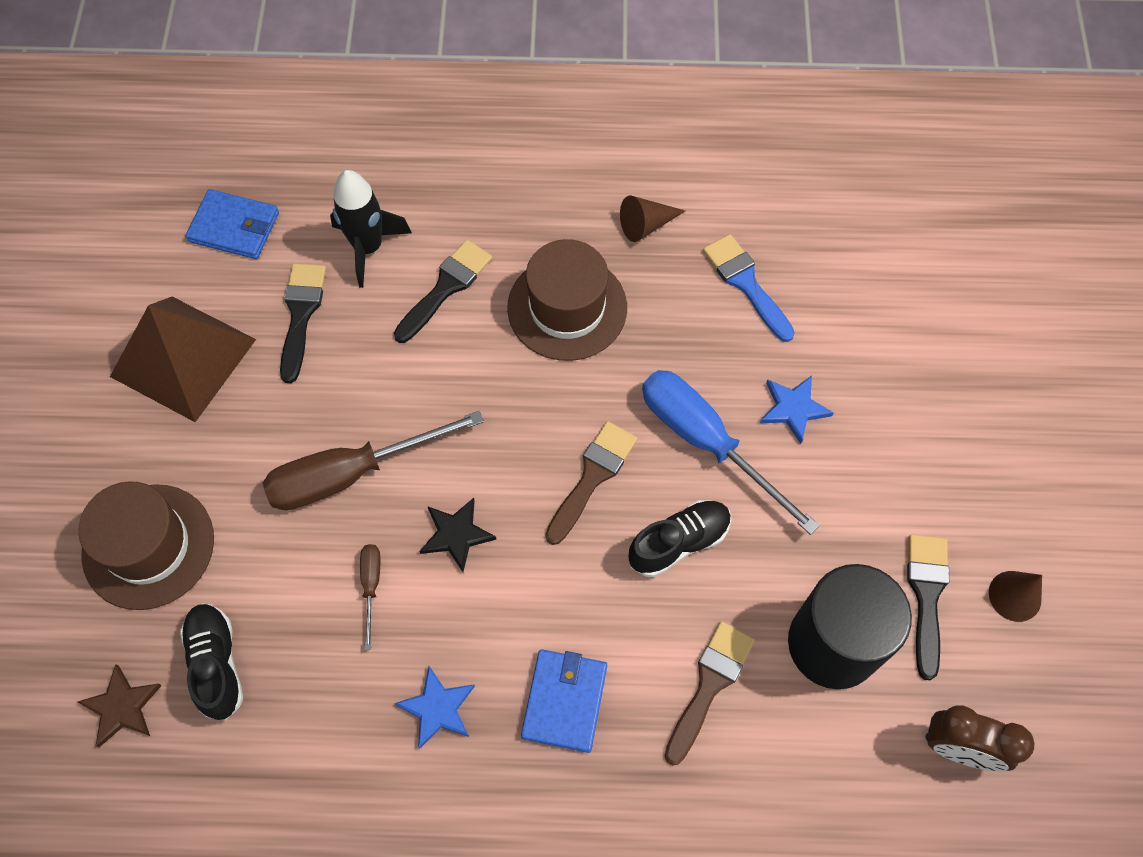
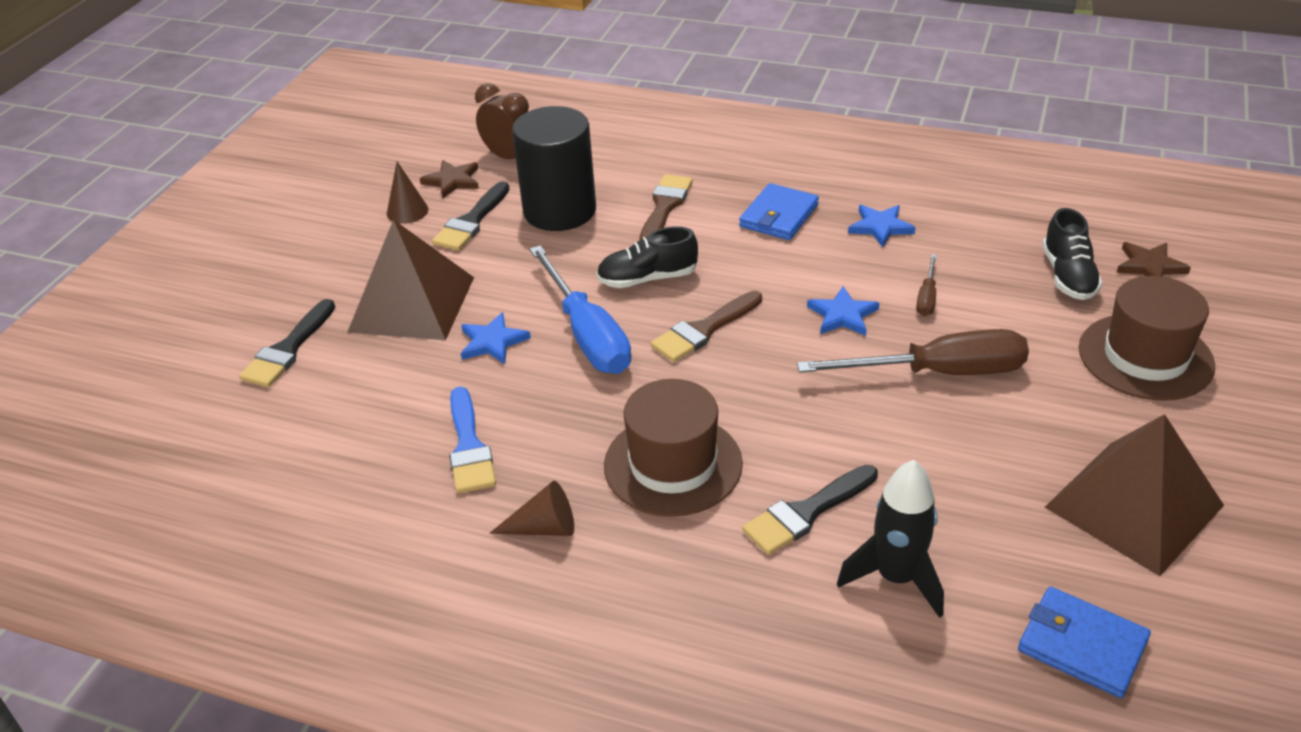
camera: 160 degrees left, 25 degrees down
(301, 314) = (988, 521): black brush -> black brush (288, 349)
(456, 535) = (842, 315): black star -> blue star
(709, 685) = (664, 207): brown brush -> brown brush turned 150 degrees clockwise
(906, 441) = (412, 304): none -> brown pyramid
(1000, 674) = (452, 181): none -> brown star

